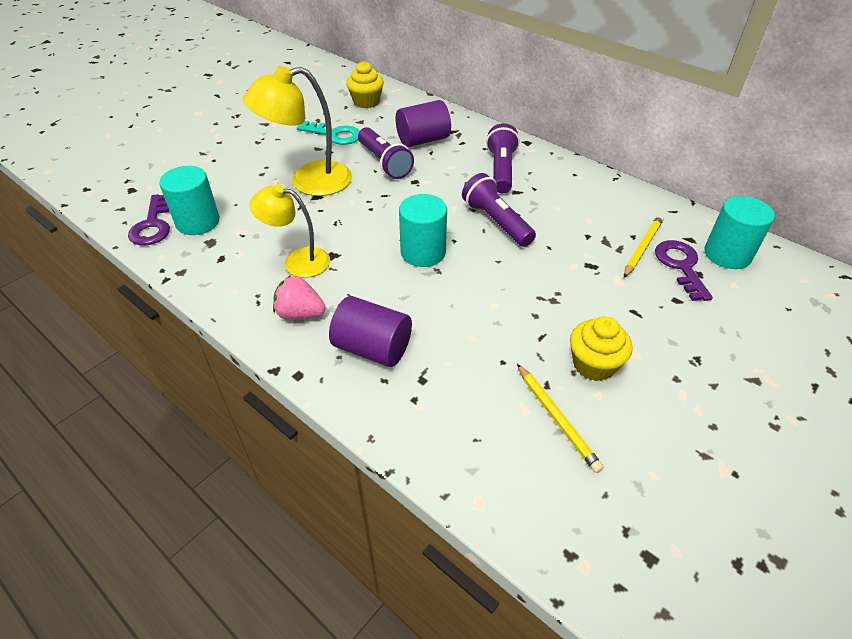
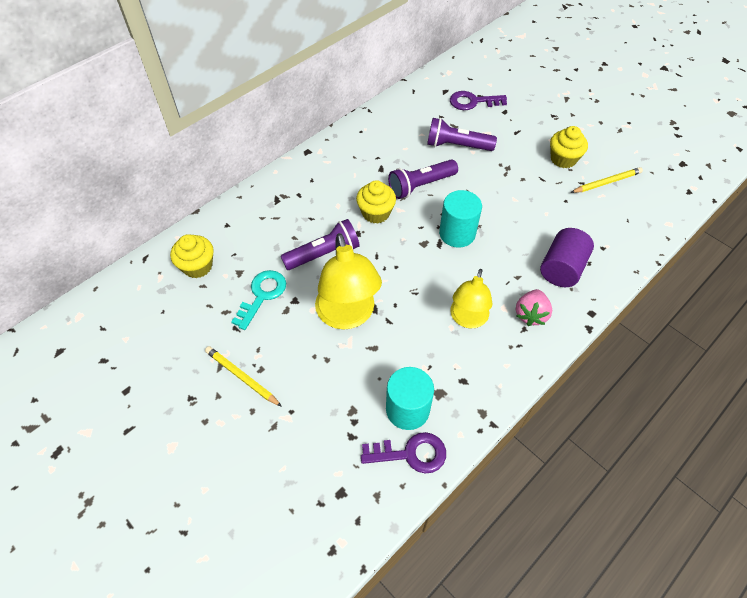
camera: 85 degrees left, 10 degrees up
(423, 140) = (288, 222): purple cylinder -> none
(445, 191) = (376, 213): none -> yellow cupcake
(501, 170) = (348, 174): purple flashlight -> purple flashlight (456, 146)
(642, 247) = (453, 114): yellow pencil -> yellow pencil (241, 377)
(727, 254) = (461, 79): turquoise cylinder -> none

